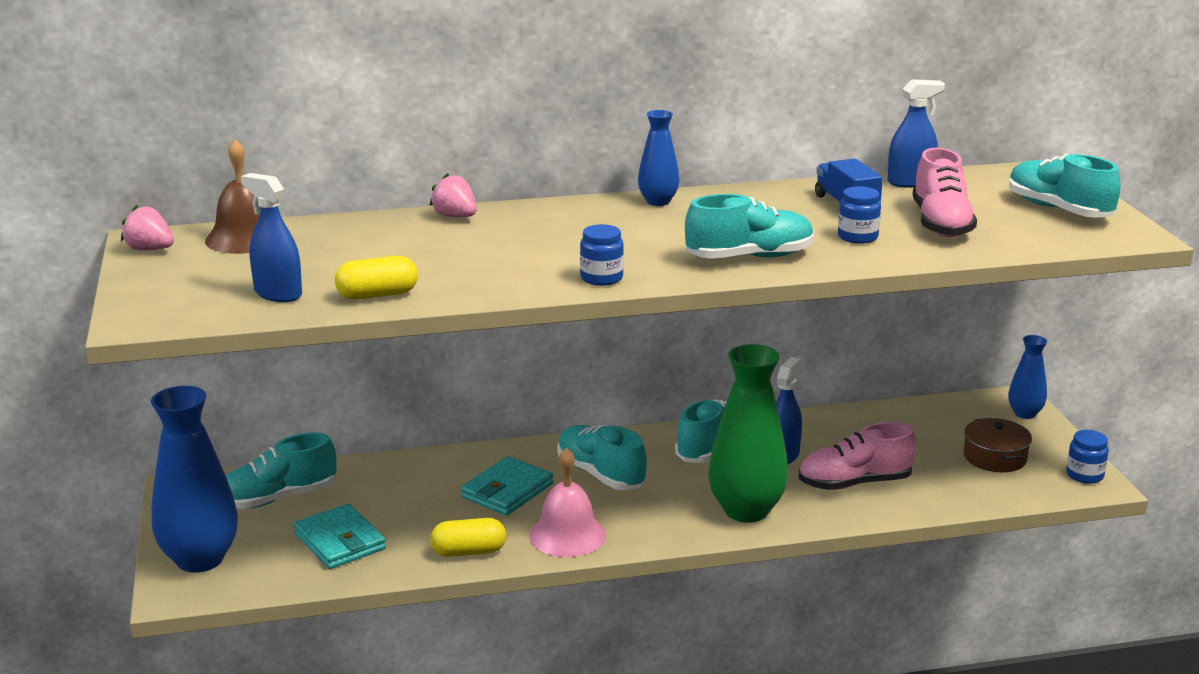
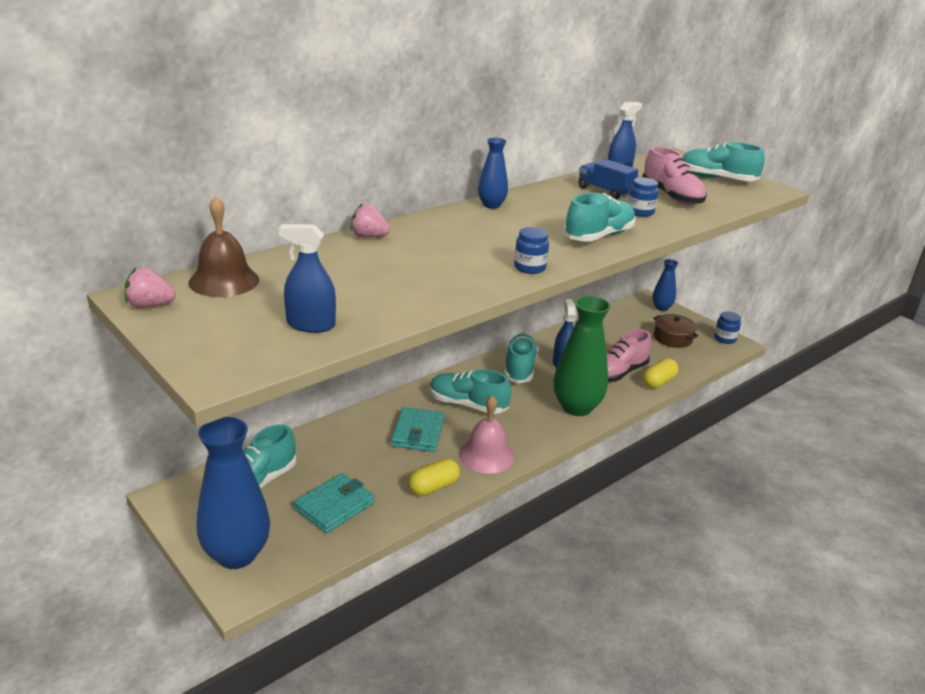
camera: 30 degrees left, 5 degrees up
(340, 541) = (334, 506): turquoise wallet -> turquoise wallet turned 75 degrees counterclockwise
(377, 295) = (391, 311): yellow capsule -> yellow capsule (658, 382)

